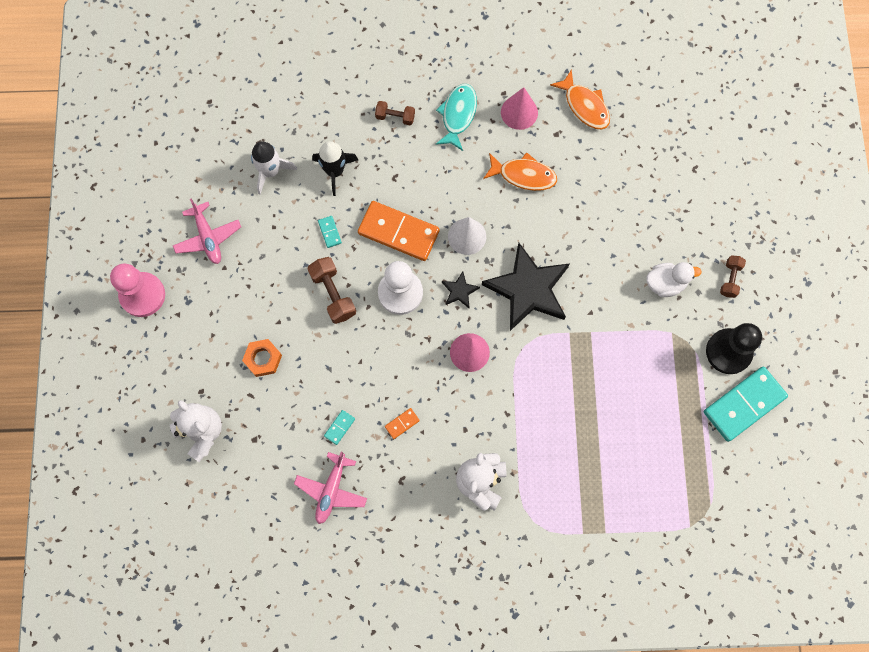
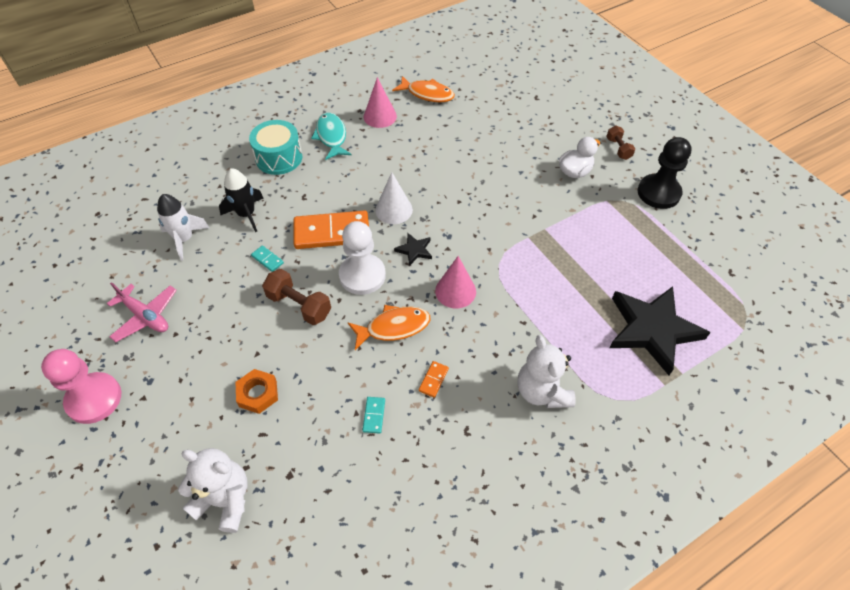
camera: 30 degrees left, 20 degrees down
(331, 490) = (402, 480): pink plane -> none
(395, 117) = (279, 158): brown dumbbell -> turquoise drum
(523, 175) = (412, 152): orange fish -> orange fish (394, 327)
(528, 289) = (472, 223): black star -> black star (652, 330)
(744, 404) = (701, 221): turquoise domino -> none

